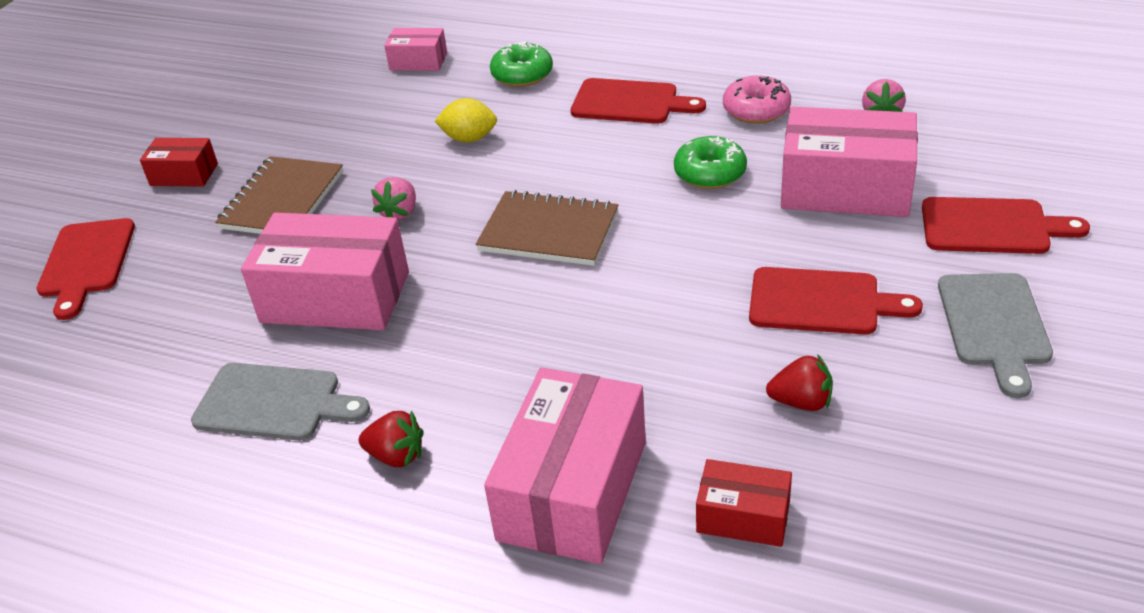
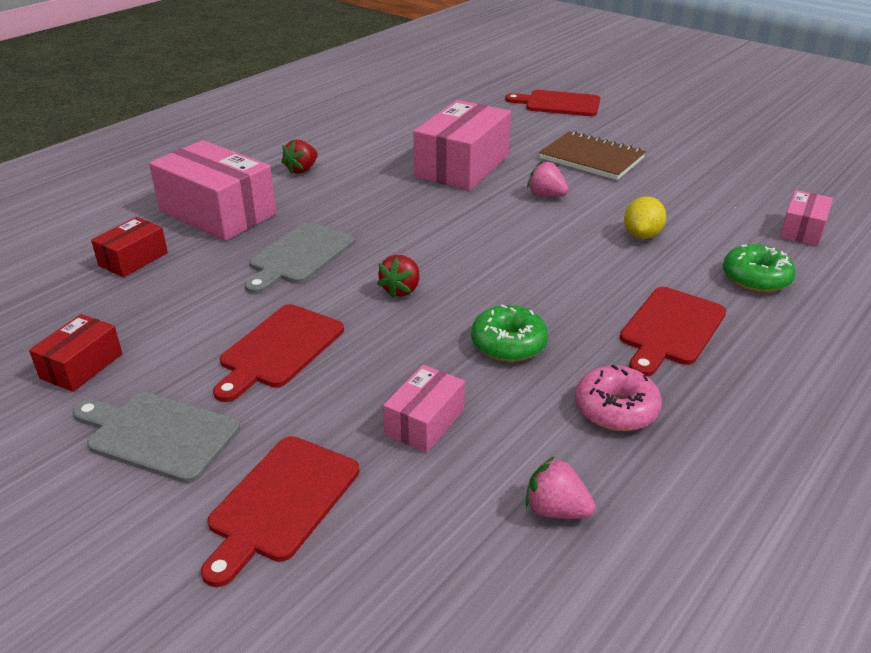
camera: 105 degrees right, 5 degrees down
(184, 174) = (647, 131): red box -> red box (82, 366)
(274, 403) = (379, 143): grey cutting board -> grey cutting board (299, 256)
(549, 232) = (476, 247): brown notebook -> none
(801, 402) = (191, 306): red strawberry -> red strawberry (401, 290)
(845, 188) = (425, 422): pink box -> pink box, size x0.52

